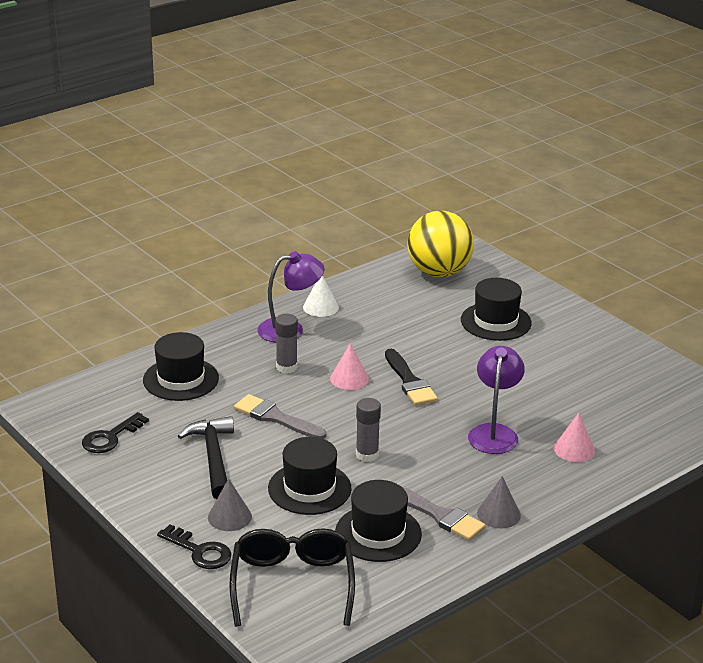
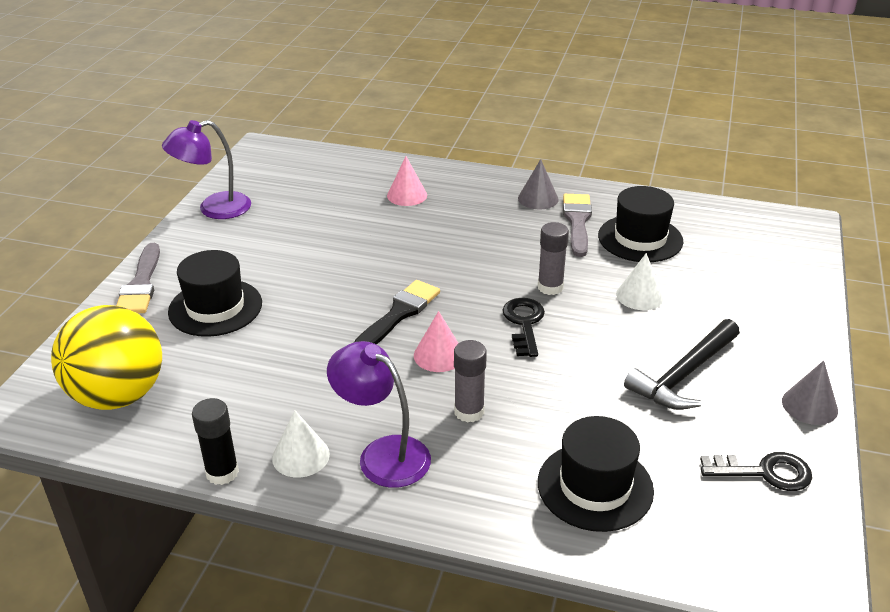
camera: 125 degrees left, 5 degrees up
(199, 551) = (800, 312): black key -> black key (524, 324)
(229, 517) = (739, 319): grey cone -> grey cone (809, 405)
(276, 418) = (568, 369): grey brush -> grey brush (141, 284)
(292, 584) = (754, 250): black glasses -> none
(309, 488) = (639, 296): black hat -> white cone
(337, 284) = (222, 473): none -> black glue stick
(494, 432) = (429, 237): purple lamp -> purple lamp (214, 209)

